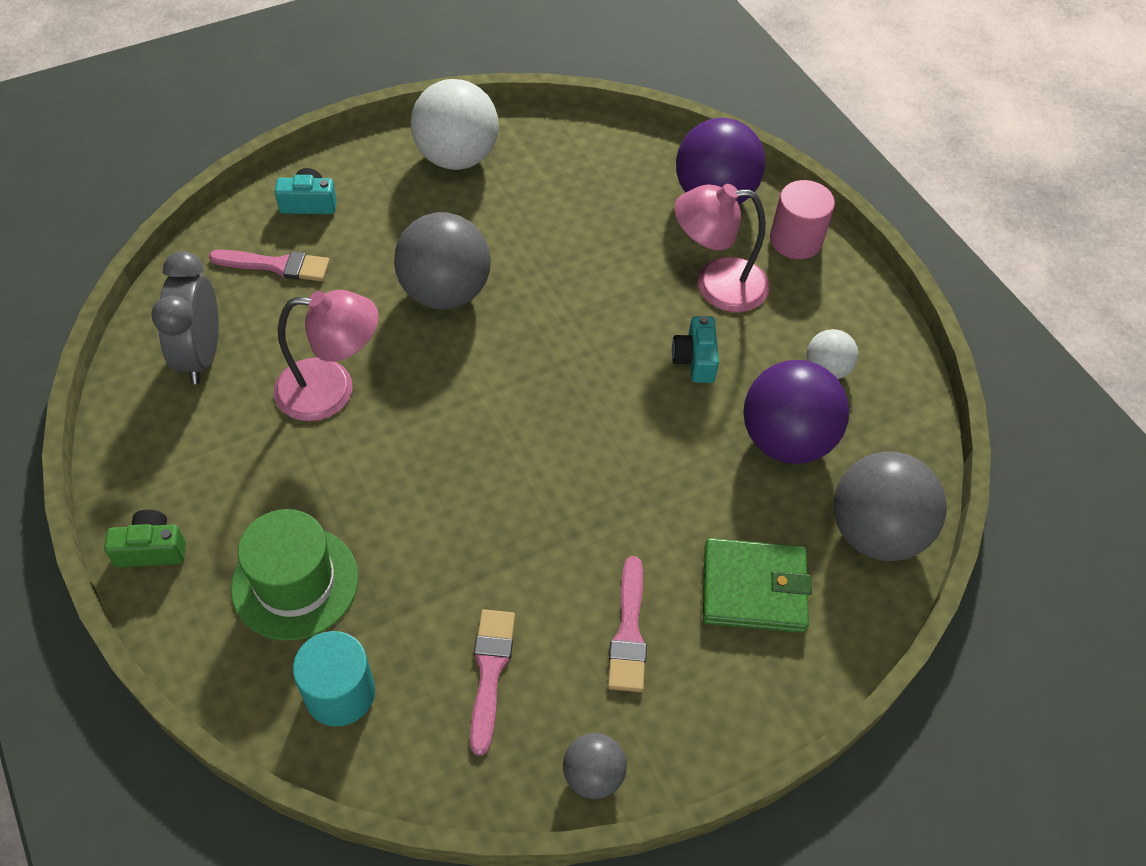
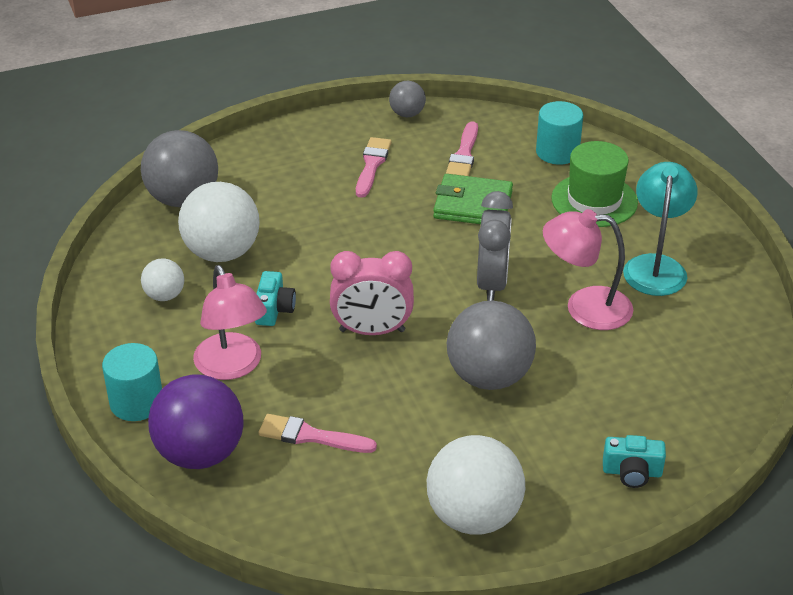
camera: 170 degrees left, 15 degrees down
(151, 549) = (698, 223): green camera -> none
(201, 355) = (701, 339): grey clock -> grey clock (492, 284)
(231, 463) = (655, 266): none -> turquoise lamp
(276, 265) = (652, 411): pink brush -> pink brush (311, 436)
(578, 339) = (372, 331): none -> pink clock
(716, 285) = (232, 367): pink lamp -> pink lamp turned 60 degrees clockwise
(754, 588) = (282, 178): green wallet -> green wallet (473, 205)
(786, 440) = (222, 252): purple ball -> white ball
(795, 240) = (136, 402): pink cylinder -> turquoise cylinder

